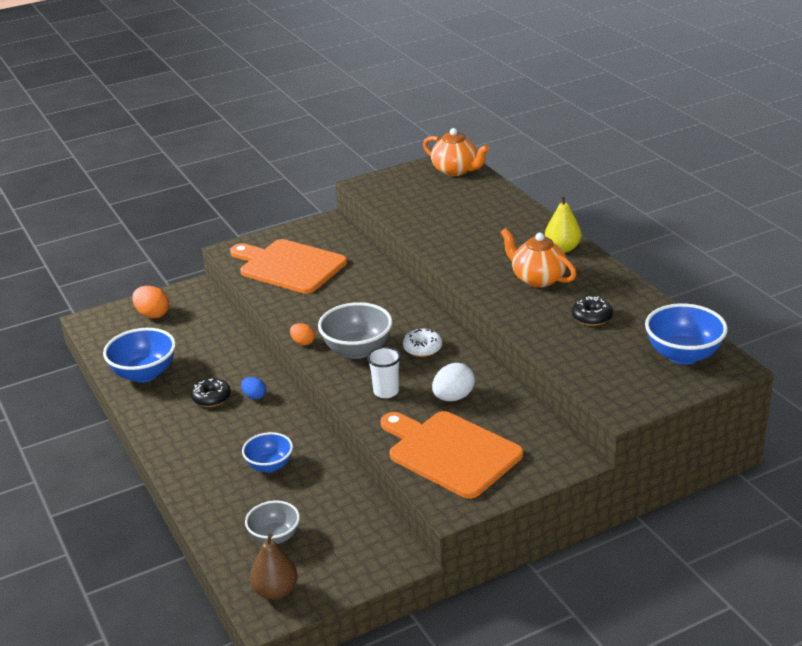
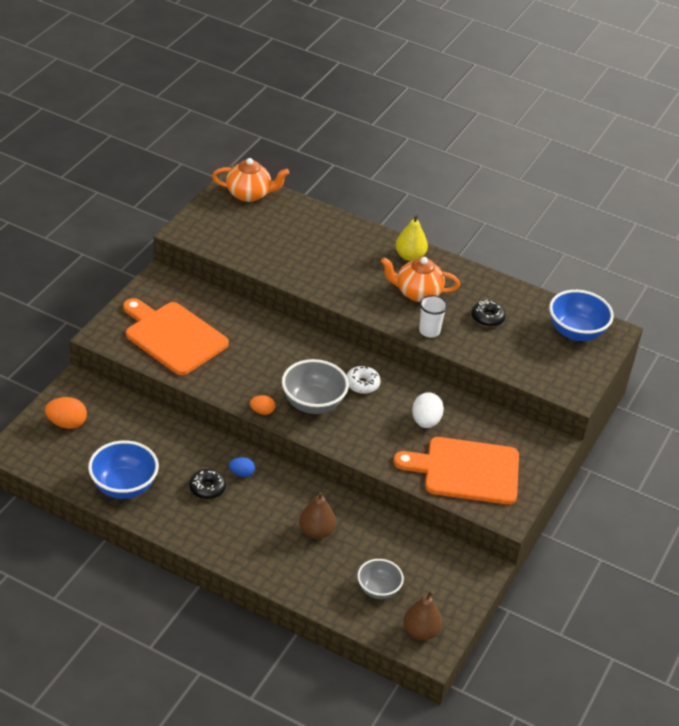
camera: 40 degrees left, 10 degrees up
(269, 466) = (316, 531): blue bowl -> brown pear
(289, 266) = (173, 336): orange cutting board -> orange cutting board turned 45 degrees clockwise
(386, 391) = (371, 434): white cup -> white cup (429, 331)

